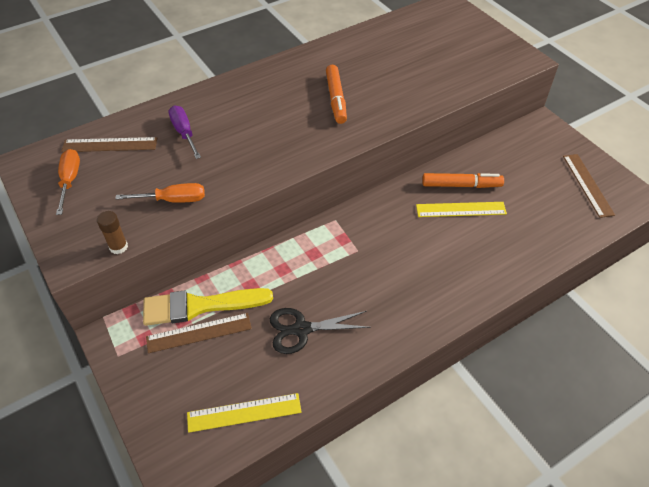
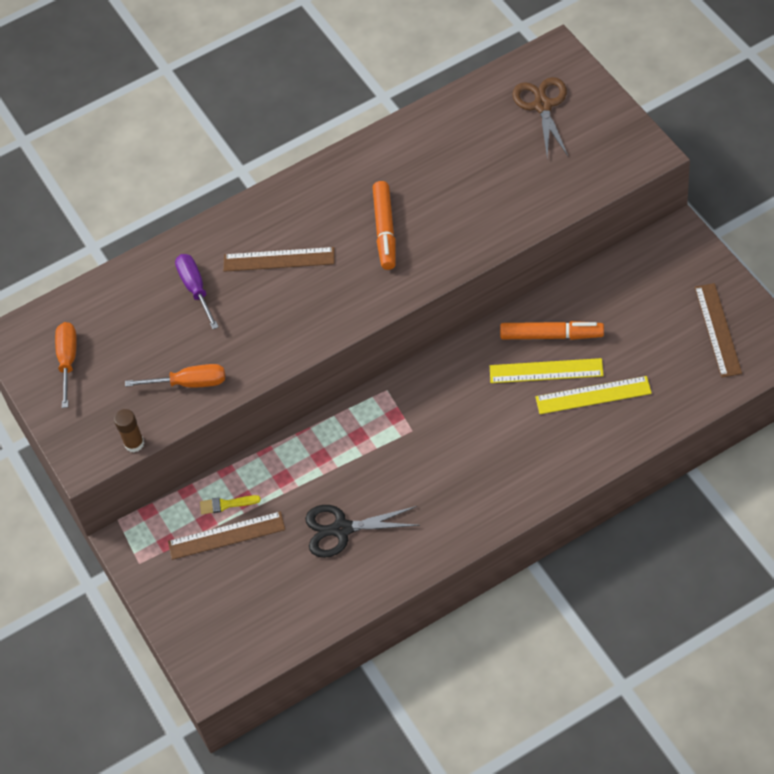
camera: 10 degrees right, 5 degrees up
(110, 145) = (107, 309): brown ruler -> brown ruler (279, 259)
(200, 306) = (226, 504): yellow brush -> yellow brush, size x0.41
(244, 412) = (279, 620): yellow ruler -> yellow ruler (593, 395)
(445, 30) = (542, 105): none -> brown scissors

